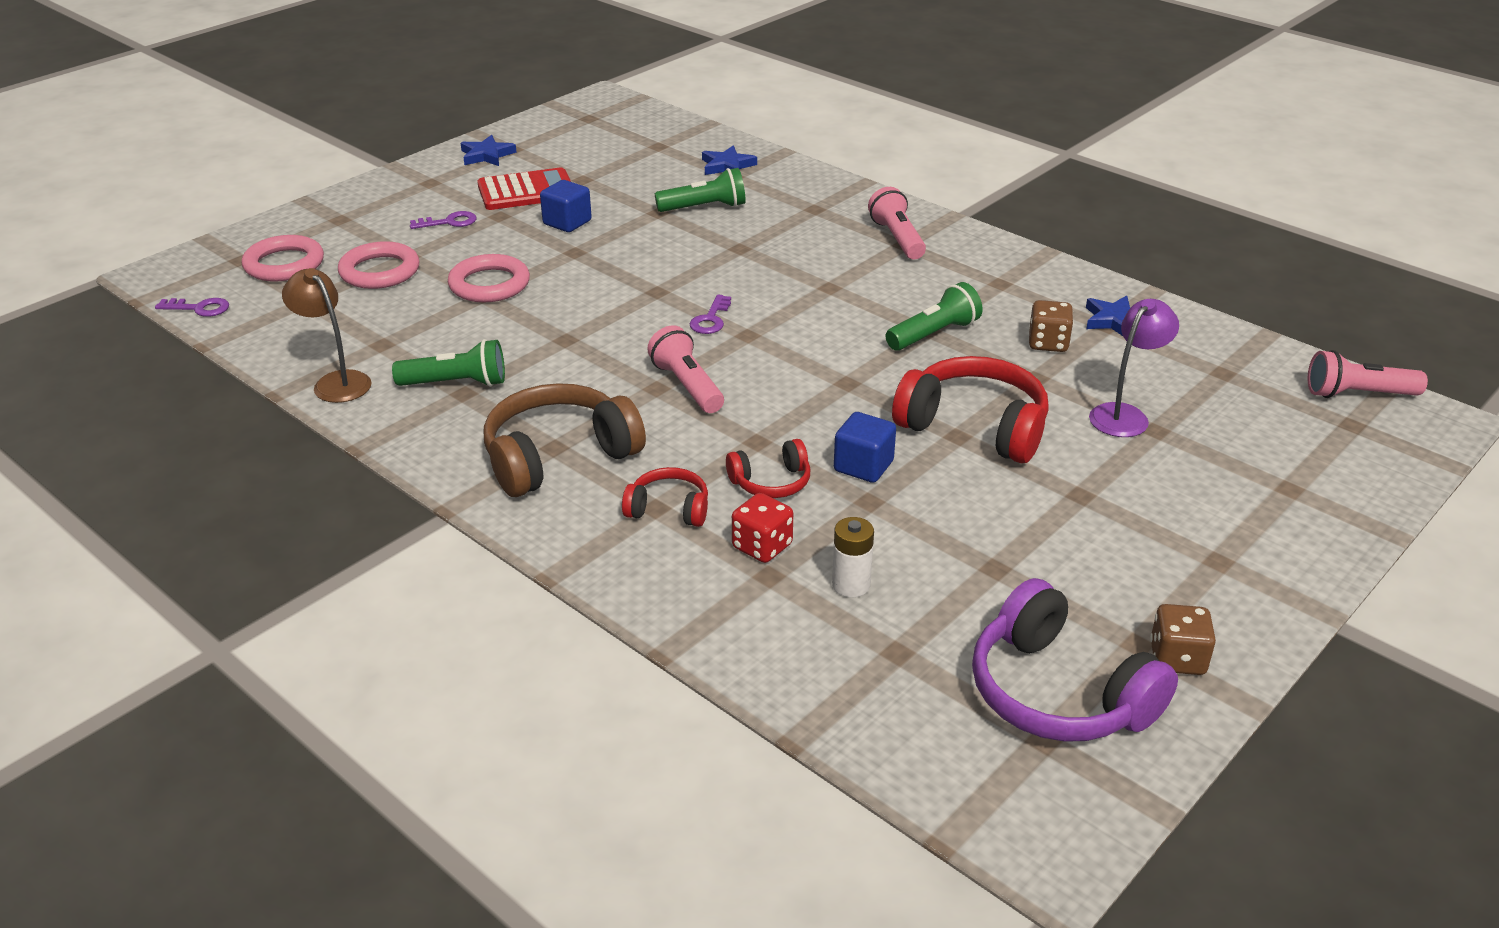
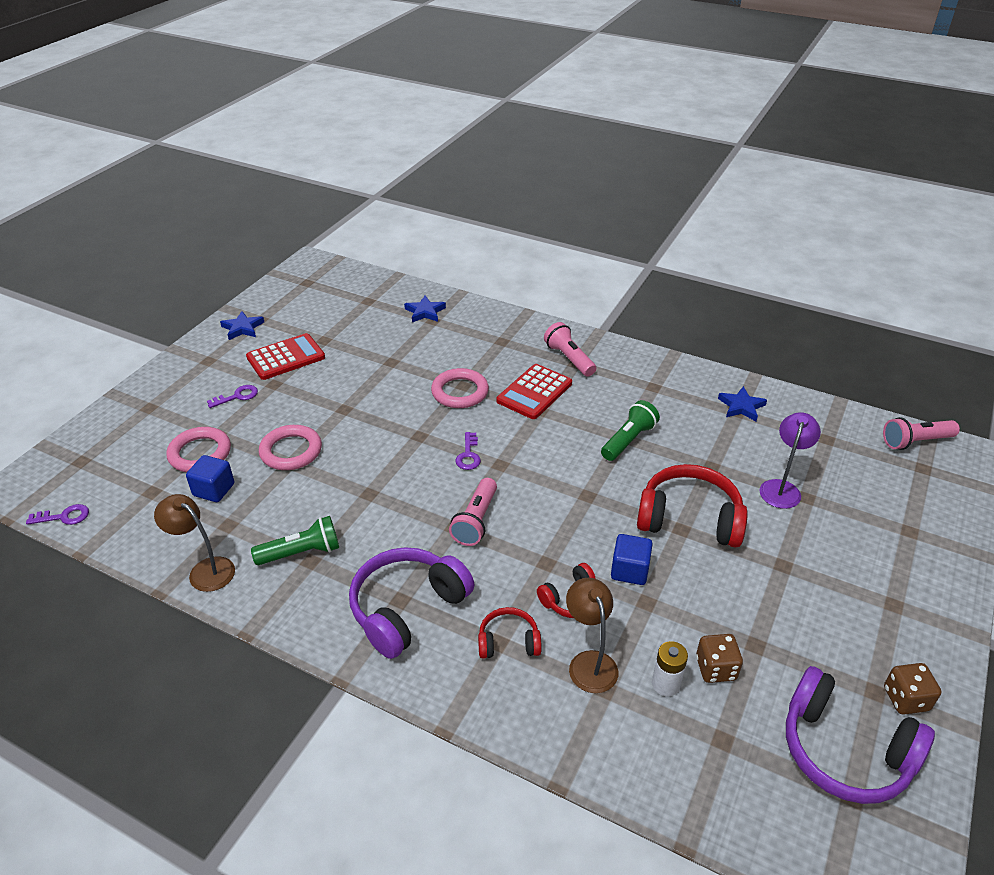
camera: 15 degrees left, 5 degrees up
(284, 264) = (119, 460): pink ring -> pink ring (460, 392)
(559, 457) = (407, 608): brown headphones -> purple headphones
(567, 222) = (328, 382): blue cube -> blue cube (214, 490)
(687, 386) = (476, 521): pink flashlight -> pink flashlight turned 120 degrees counterclockwise
(704, 208) = (423, 352): green flashlight -> none
(762, 546) = (589, 662): red dice -> brown lamp
(831, 267) = (534, 392): none -> red calculator
(1048, 343) = (706, 434): brown dice -> brown dice (715, 668)

